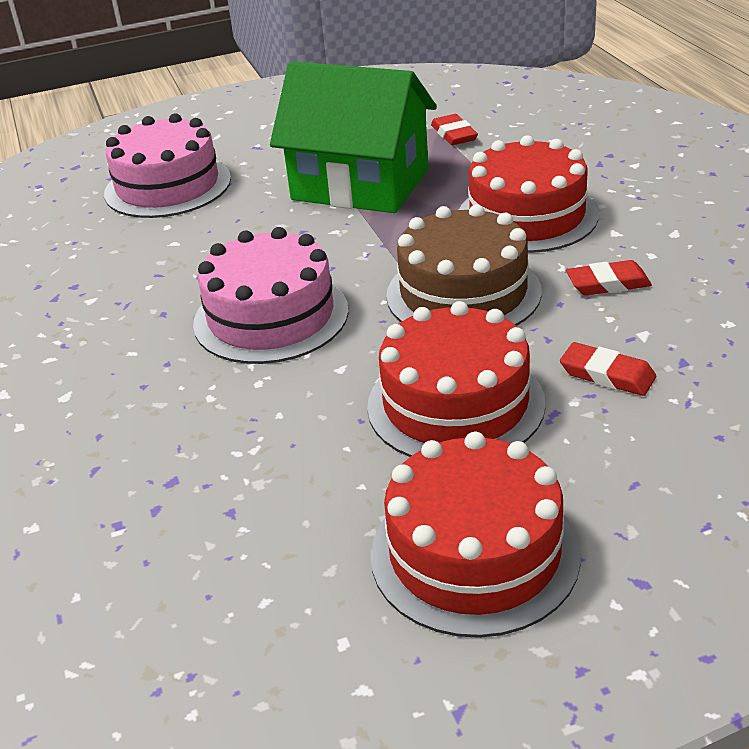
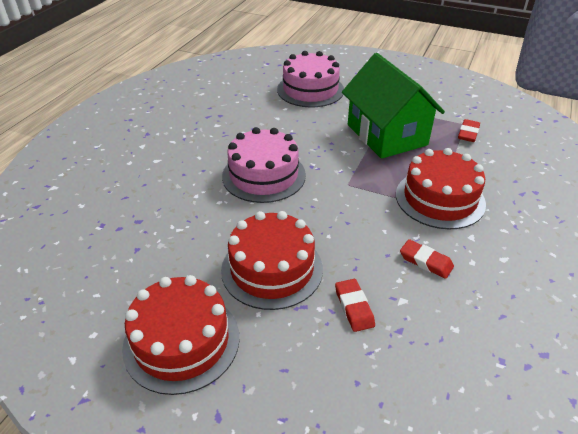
camera: 40 degrees right, 5 degrees up
(463, 293) = (352, 218): brown cake -> none

